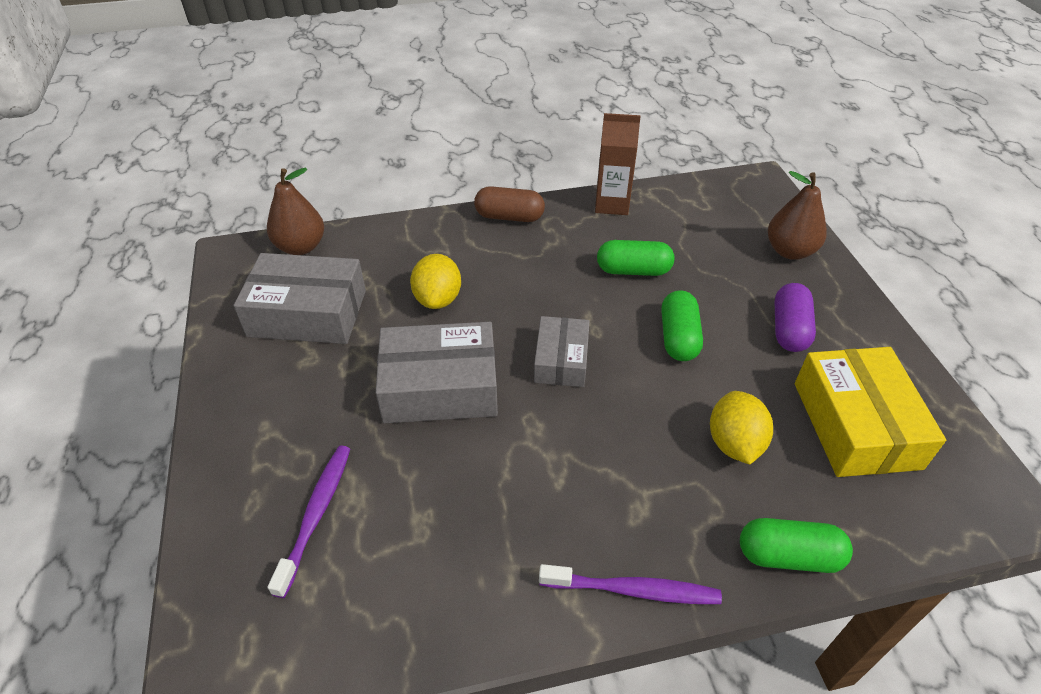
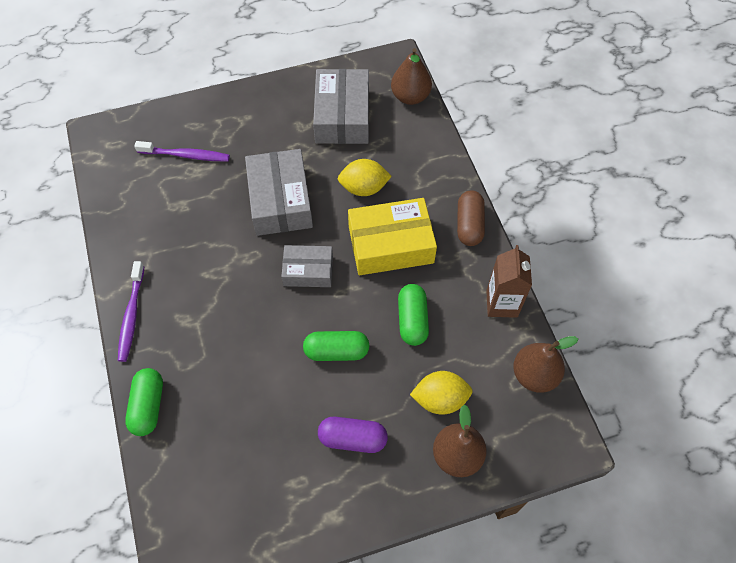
camera: 85 degrees right, 15 degrees up
(693, 192) = (534, 375): none -> brown pear
(734, 443) = (235, 382): yellow lemon -> yellow lemon (440, 399)
(856, 425) = (253, 472): yellow box -> yellow box (391, 245)

